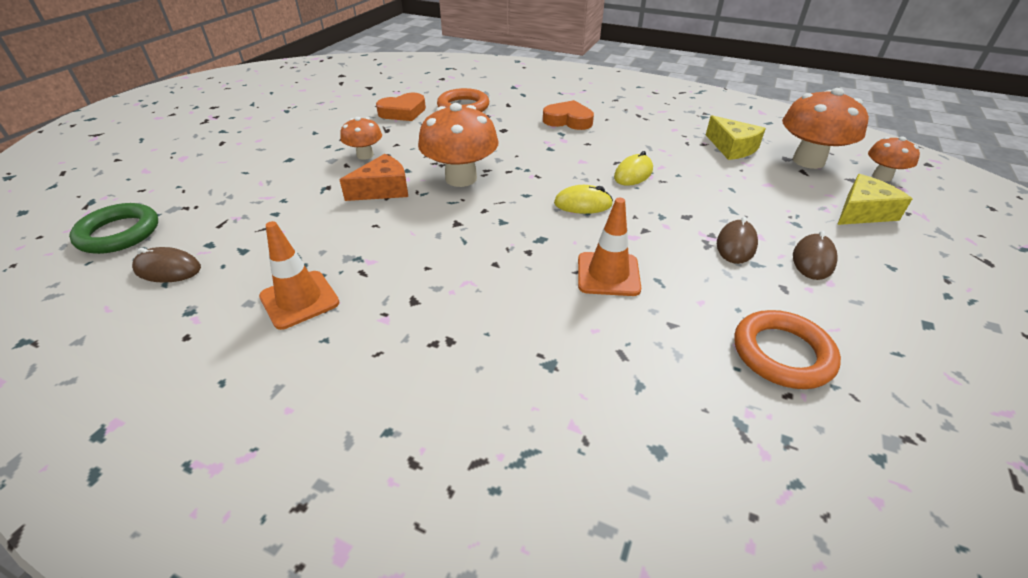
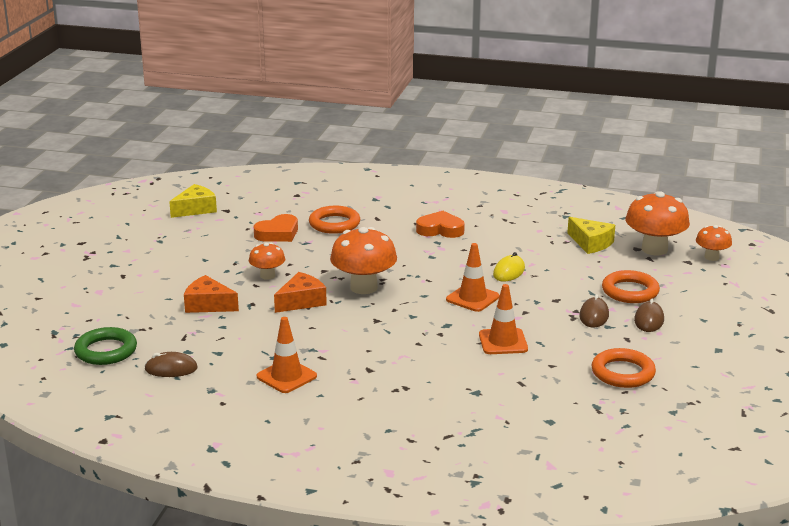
camera: 10 degrees left, 15 degrees down
(279, 184) = (208, 305): none -> orange cheese
(583, 204) = (472, 298): yellow mouse -> orange traffic cone
(783, 213) = (630, 291): none -> orange ring
(862, 212) = (690, 285): yellow cheese -> yellow cheese (195, 209)

